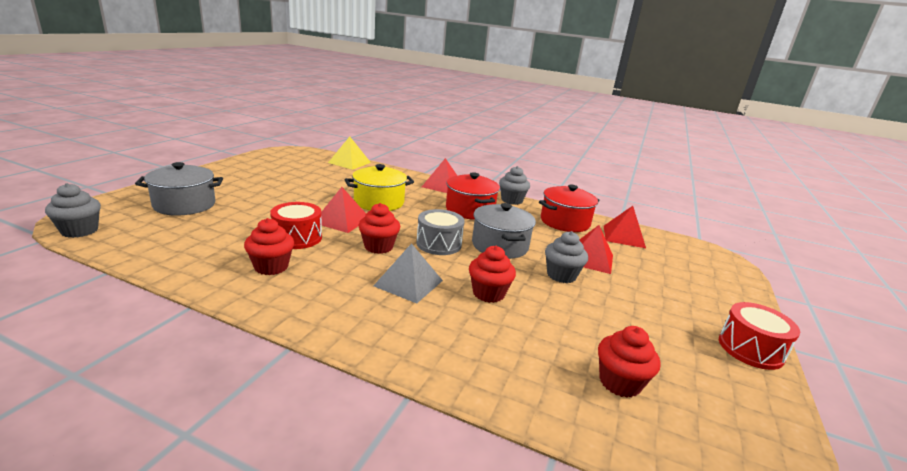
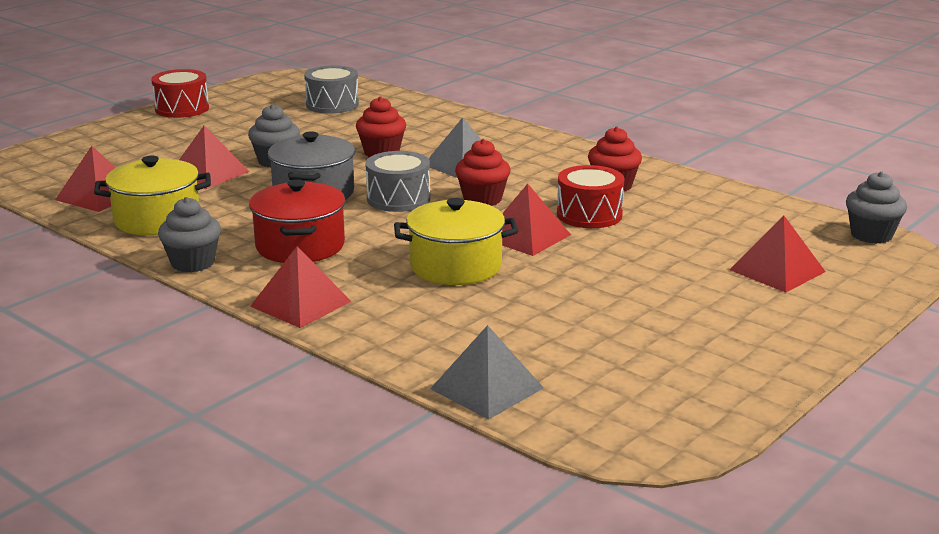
camera: 160 degrees left, 0 degrees up
(184, 205) = (777, 270): grey pot -> red pyramid
(349, 162) = (487, 388): yellow pyramid -> grey pyramid
(565, 222) = (157, 219): red pot -> yellow pot
(619, 382) = (332, 104): red cupcake -> grey drum

